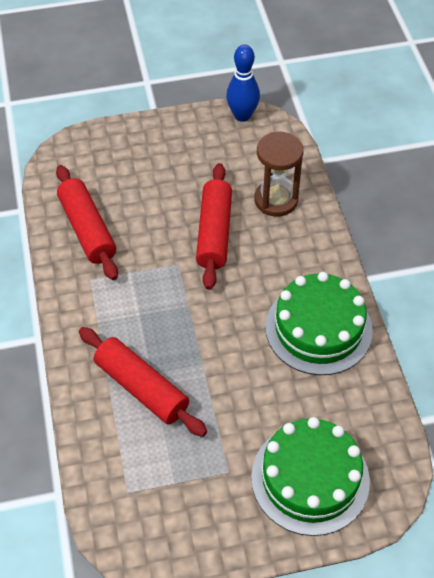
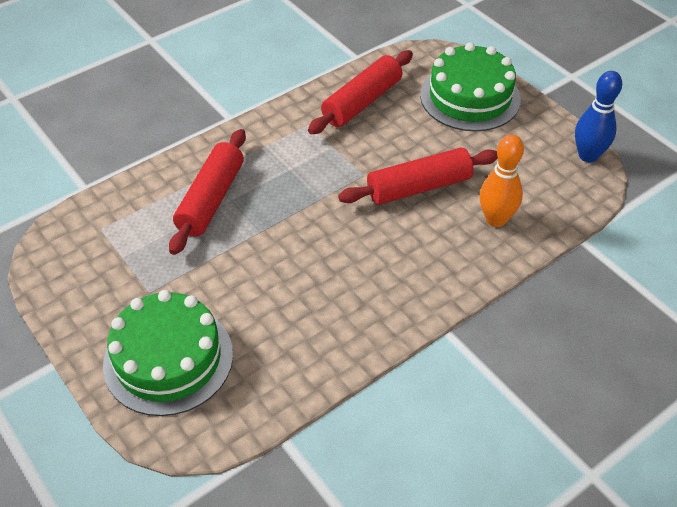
camera: 65 degrees right, 5 degrees down
(276, 200) = (496, 219): brown hourglass -> orange bowling pin
(318, 328) = (352, 308): green cake -> green cake (470, 97)

